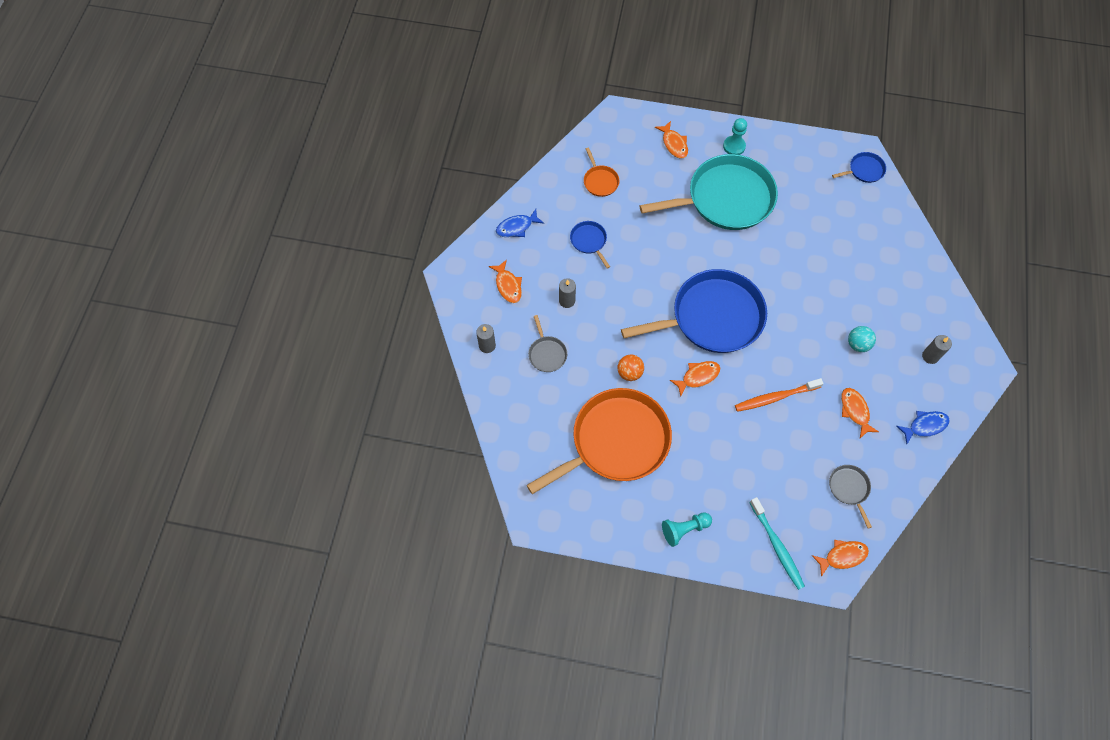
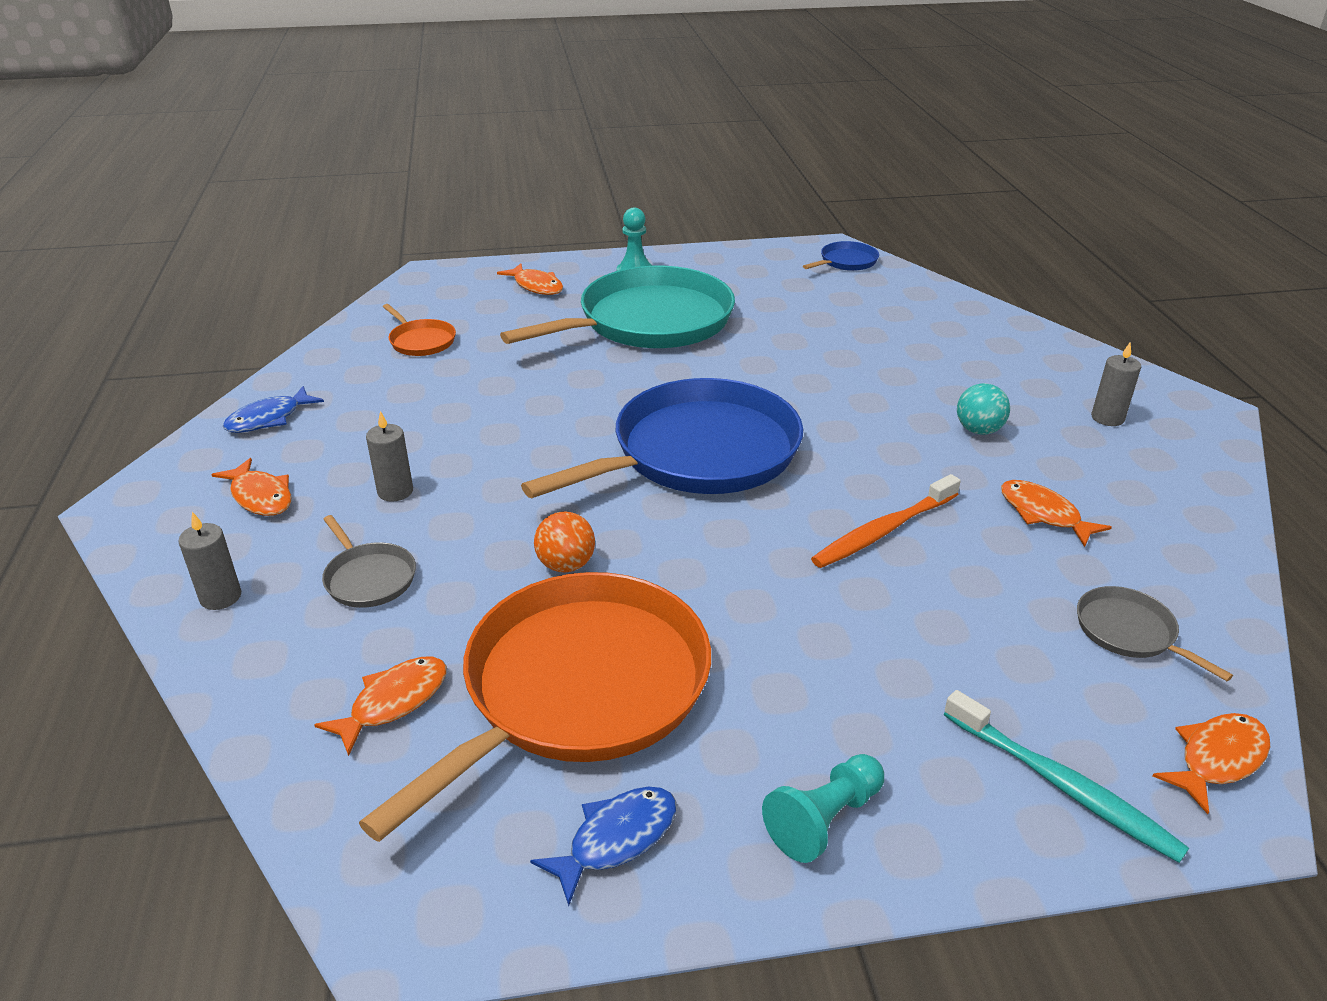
camera: 20 degrees left, 30 degrees down
(589, 241) = (420, 408): blue pan -> none
(698, 377) = (713, 537): orange fish -> orange fish (394, 702)
(925, 426) = (1181, 504): blue fish -> blue fish (616, 839)

